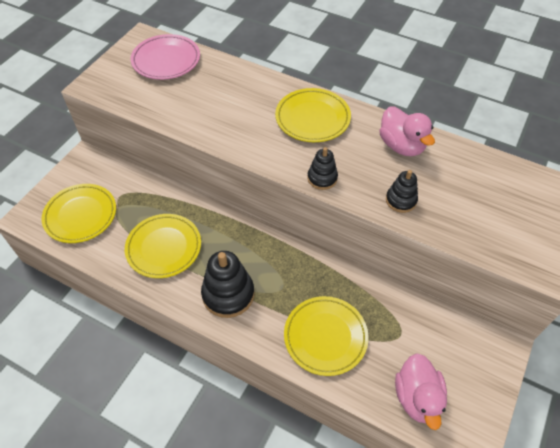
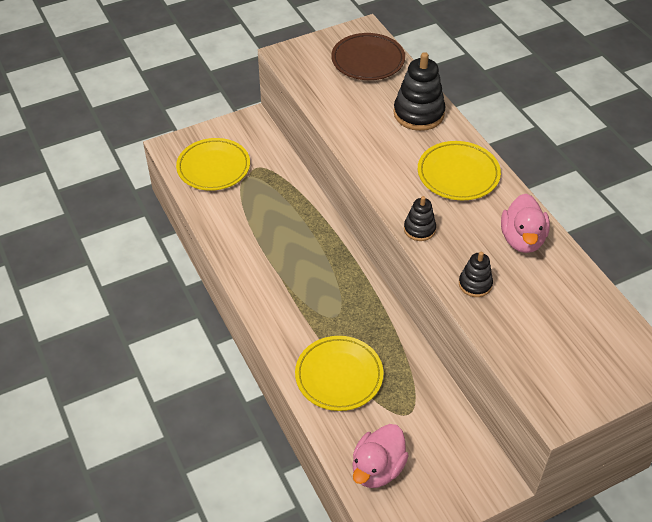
camera: 35 degrees right, 5 degrees down
(164, 248) = (261, 229): yellow plate -> none
(166, 60) = (368, 60): pink plate -> brown plate
(228, 294) = (284, 296): black stacking toy -> black stacking toy (418, 114)

